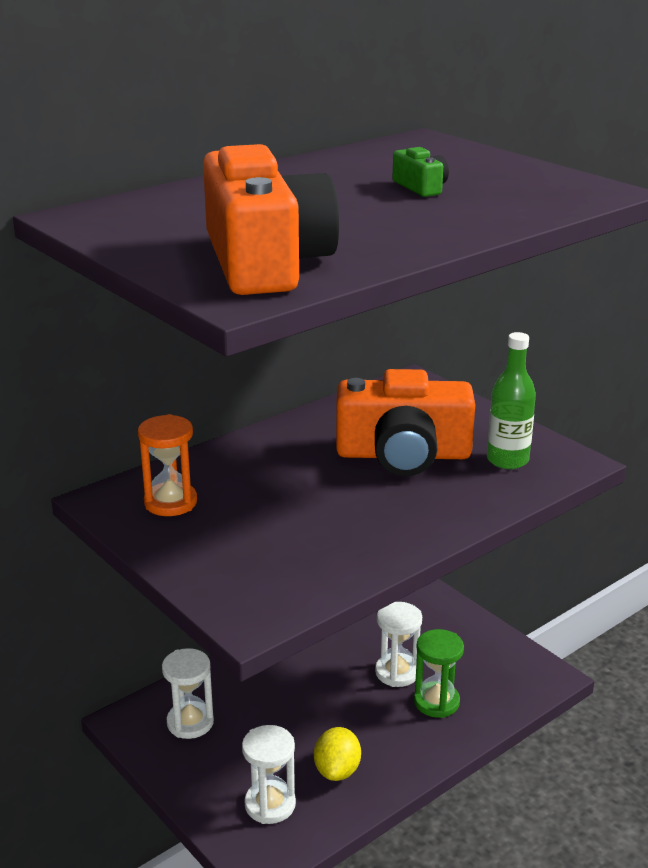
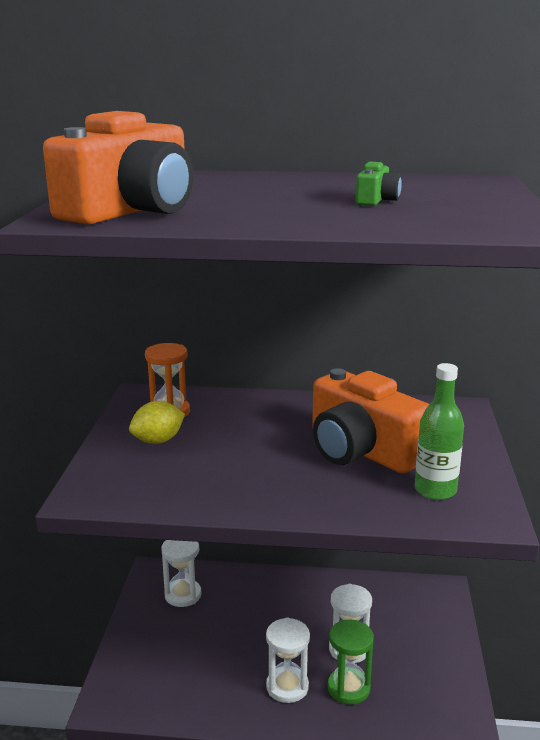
camera: 45 degrees right, 5 degrees down
(270, 804) = (156, 675): white hourglass -> white hourglass (287, 687)
(337, 770) = (222, 685): yellow lemon -> yellow lemon (158, 441)

